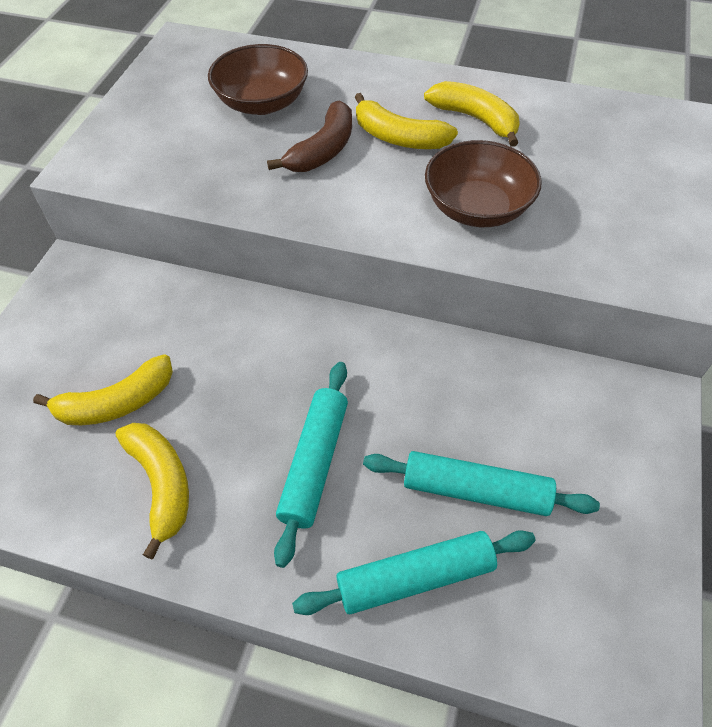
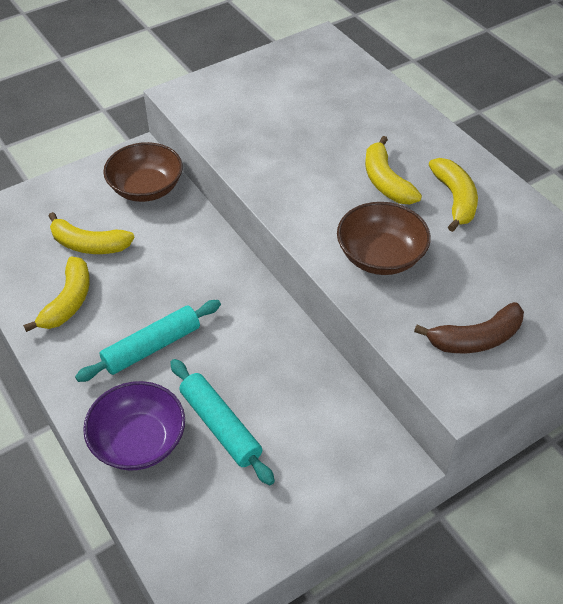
camera: 40 degrees right, 5 degrees down
(262, 103) = (325, 110): brown bowl -> brown bowl (146, 188)
(323, 150) = (327, 162): brown banana -> brown banana (476, 339)
(415, 577) = (139, 441): turquoise rolling pin -> purple bowl

